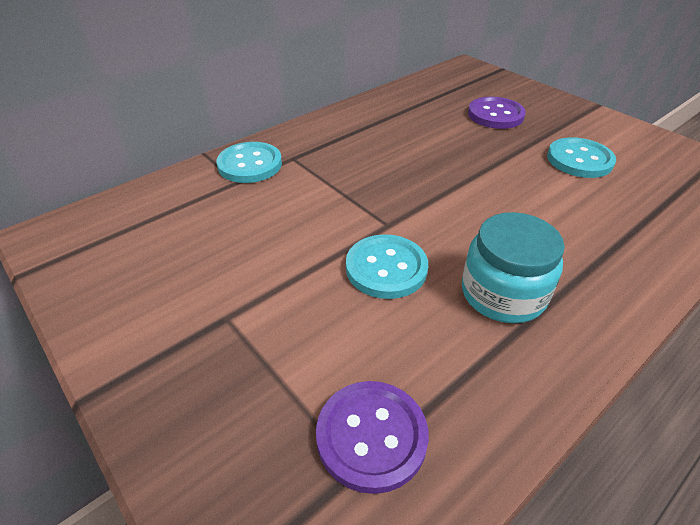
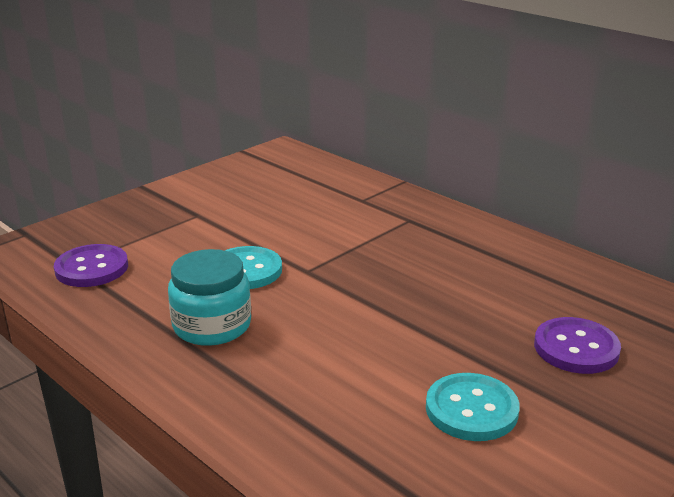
camera: 85 degrees right, 15 degrees down
(250, 164) = (390, 202): turquoise button -> none

